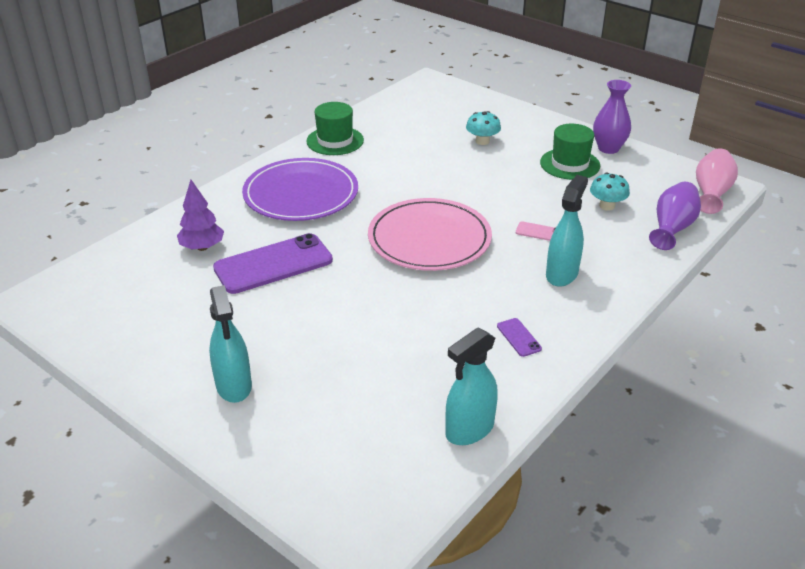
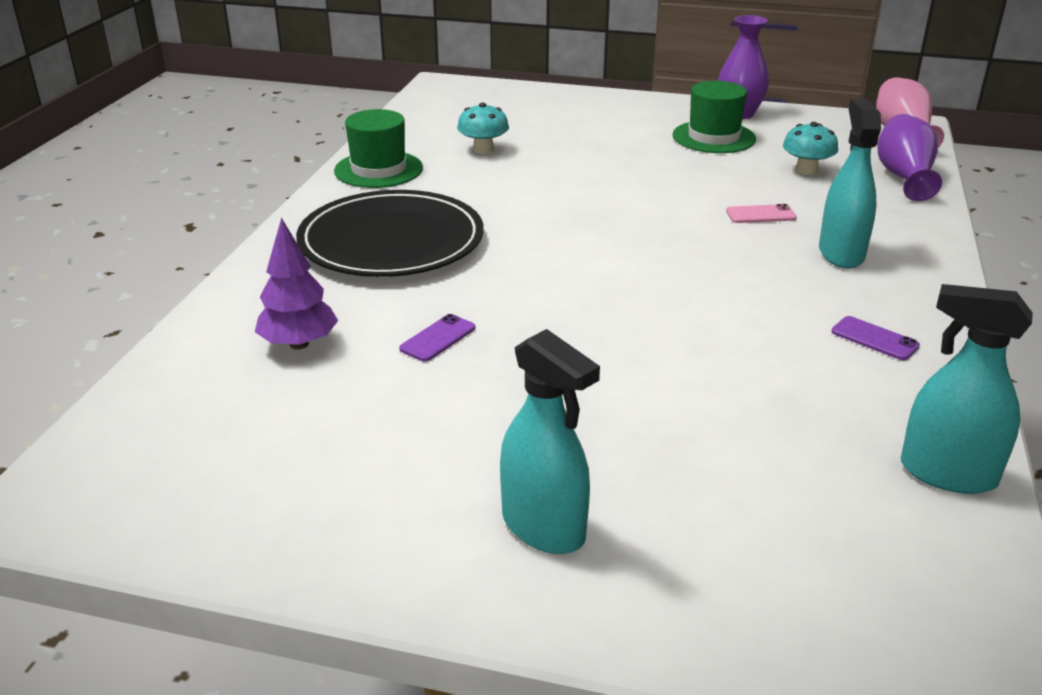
camera: 25 degrees left, 5 degrees down
(273, 264) = (438, 338): purple phone -> purple phone, size x0.42
(301, 194) = (391, 241): purple plate -> black plate
(429, 239) = (631, 253): pink plate -> none
(469, 430) = (947, 474): turquoise spray bottle -> turquoise spray bottle turned 90 degrees clockwise
(482, 141) = (580, 134): turquoise mushroom -> turquoise mushroom (483, 149)

